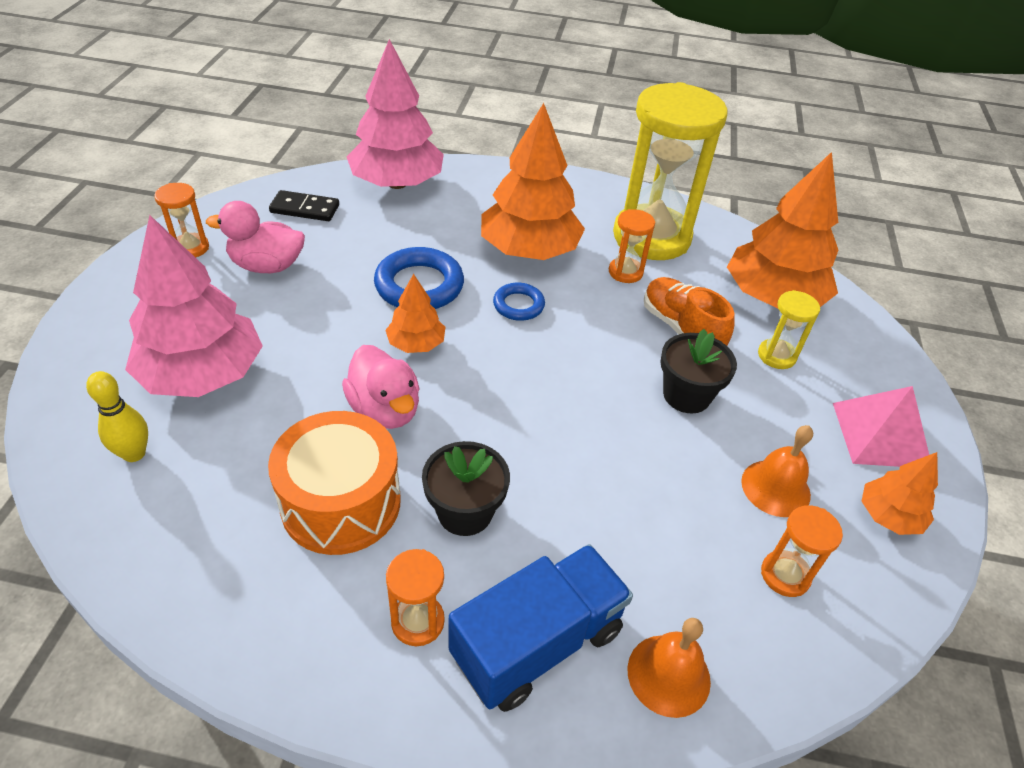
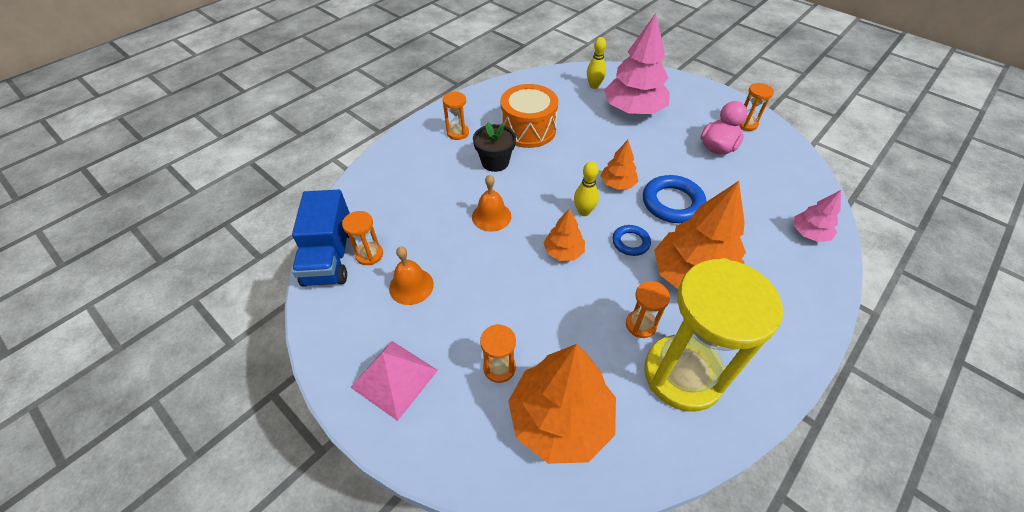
camera: 125 degrees right, 5 degrees up
(305, 209) = (780, 177): black domino -> none
(385, 410) = (574, 157): pink duck -> none
(397, 183) = (809, 233): pink tree -> pink tree, size x0.50
(499, 361) = (584, 212): none -> yellow bowling pin
(537, 643) = (420, 159): blue truck -> blue truck (330, 256)
(668, 675) = (373, 188): orange bell -> orange bell (491, 216)
(681, 328) = (561, 323): orange shoe -> none
(686, 395) = (501, 286): black flower pot -> none
(776, 356) = (499, 368): yellow hourglass -> orange hourglass
(889, 516) = (350, 329): orange tree -> orange tree (563, 252)

